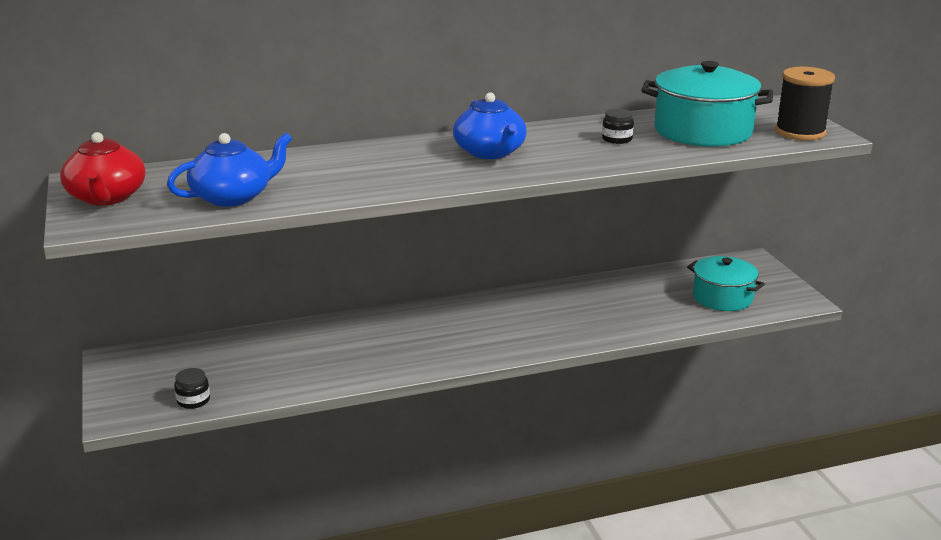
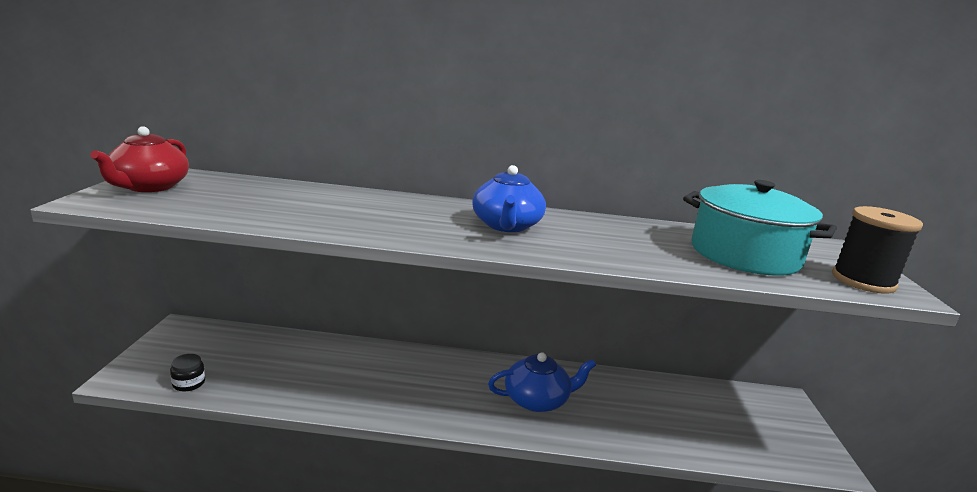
camera: 20 degrees right, 5 degrees down
(233, 197) = (237, 208): blue teapot -> blue teapot (537, 400)
(617, 139) = (644, 242): black jar -> none
(722, 297) = (737, 433): turquoise pot -> none

